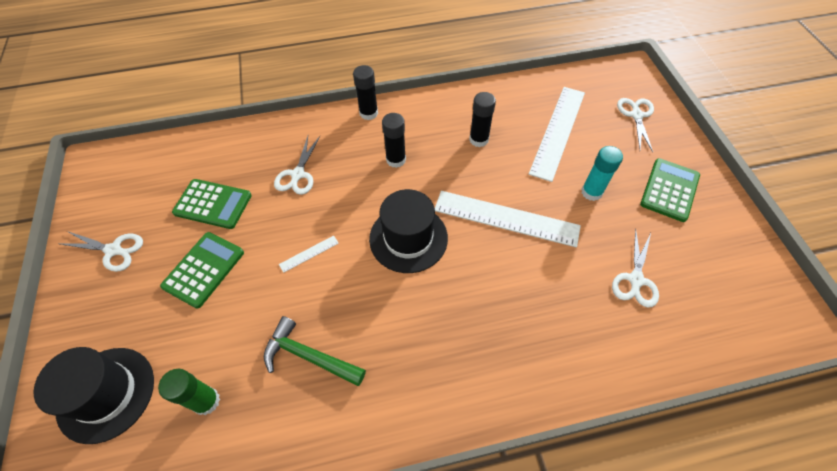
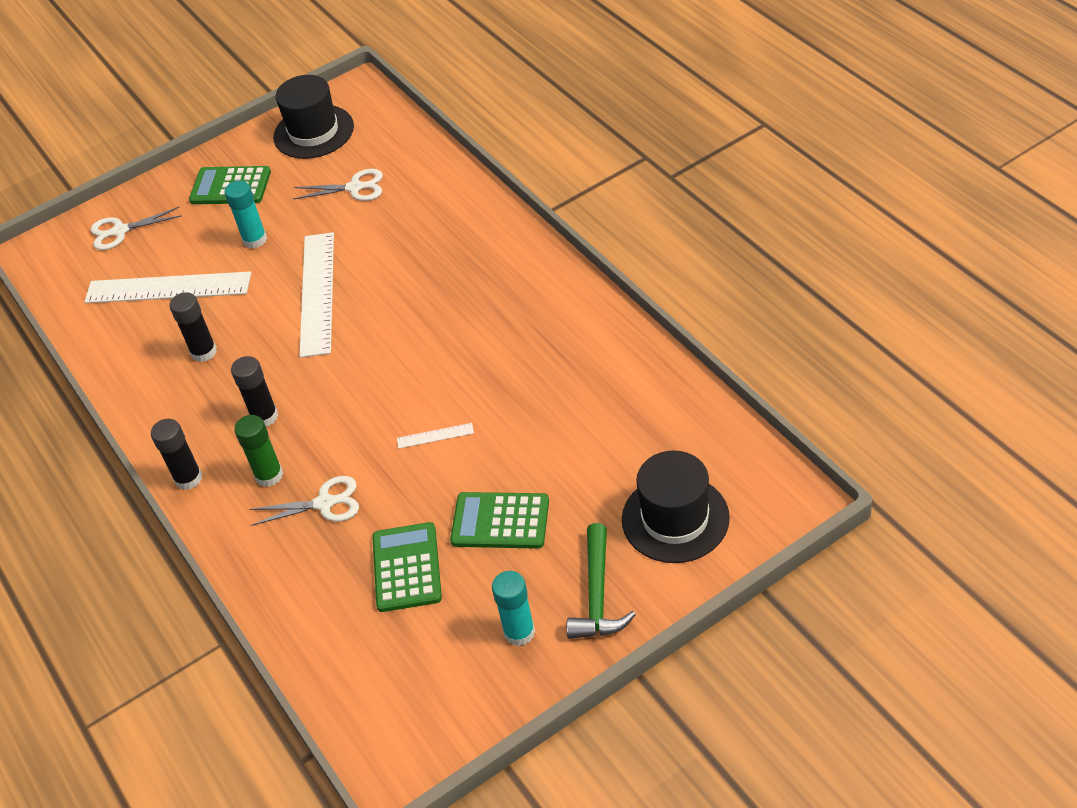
camera: 105 degrees left, 10 degrees down
(113, 250) = (519, 632): white scissors -> turquoise glue stick
(206, 401) = (634, 434): green glue stick -> green glue stick (269, 475)
(309, 253) = (435, 436): white ruler -> white ruler turned 45 degrees counterclockwise
(309, 356) = (549, 379): green hammer -> green hammer (597, 594)
(408, 238) = (377, 360): black hat -> black hat (313, 132)

